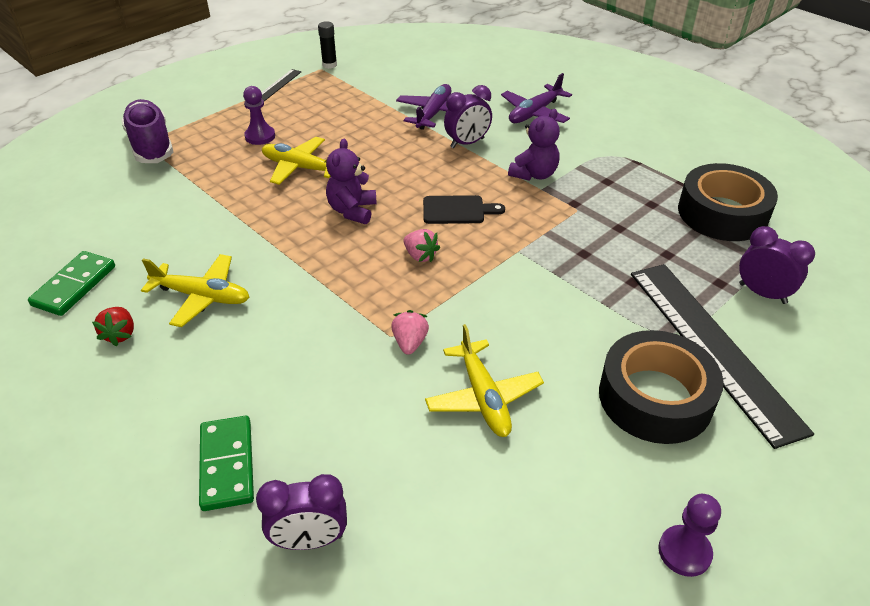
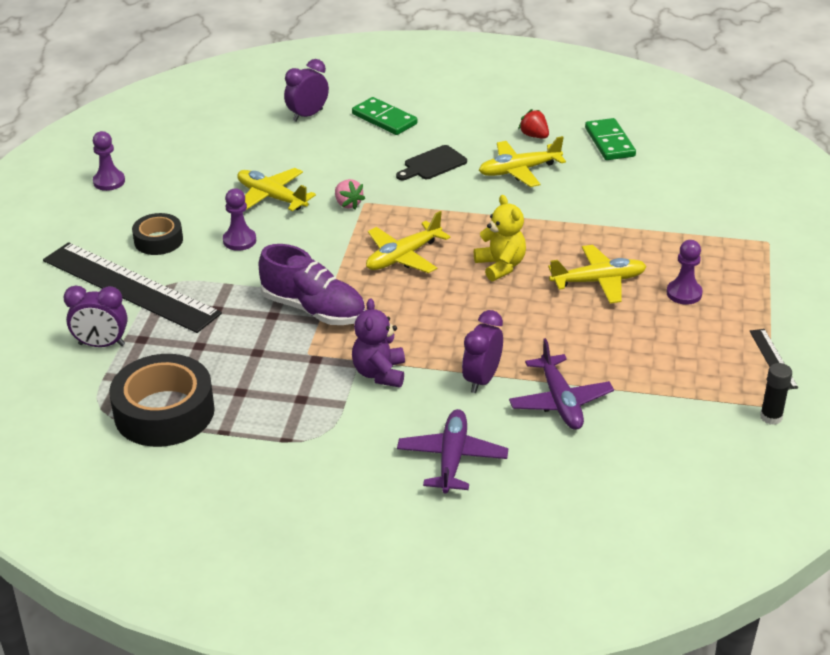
camera: 145 degrees right, 5 degrees down
(151, 145) = (757, 242): purple shoe -> purple shoe (314, 309)
(352, 211) = (500, 266): purple teddy bear -> yellow teddy bear
(420, 256) = (403, 257): pink strawberry -> yellow plane
(457, 210) = (414, 305): black cutting board -> black cutting board (432, 164)
(562, 351) = (239, 240): none -> purple pawn
(655, 397) = (158, 240): black tape -> black tape, size x0.57

